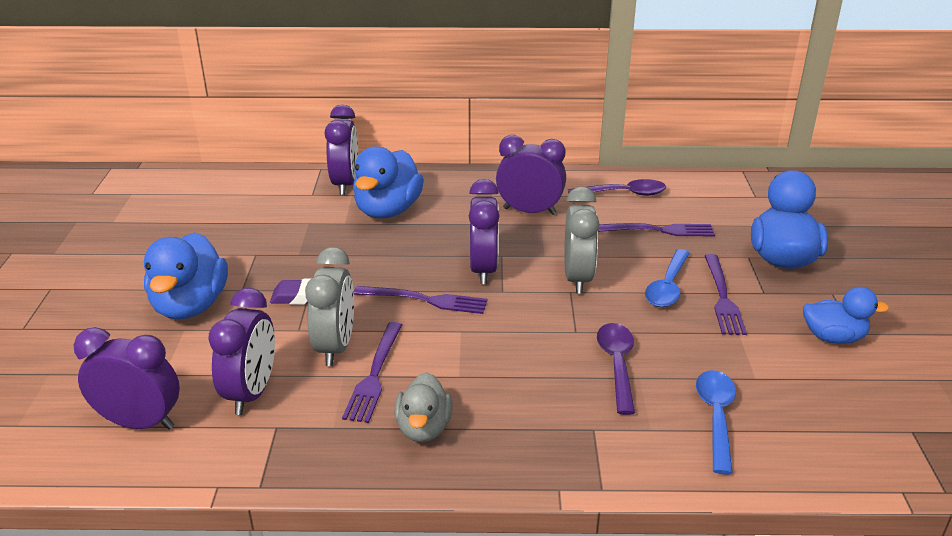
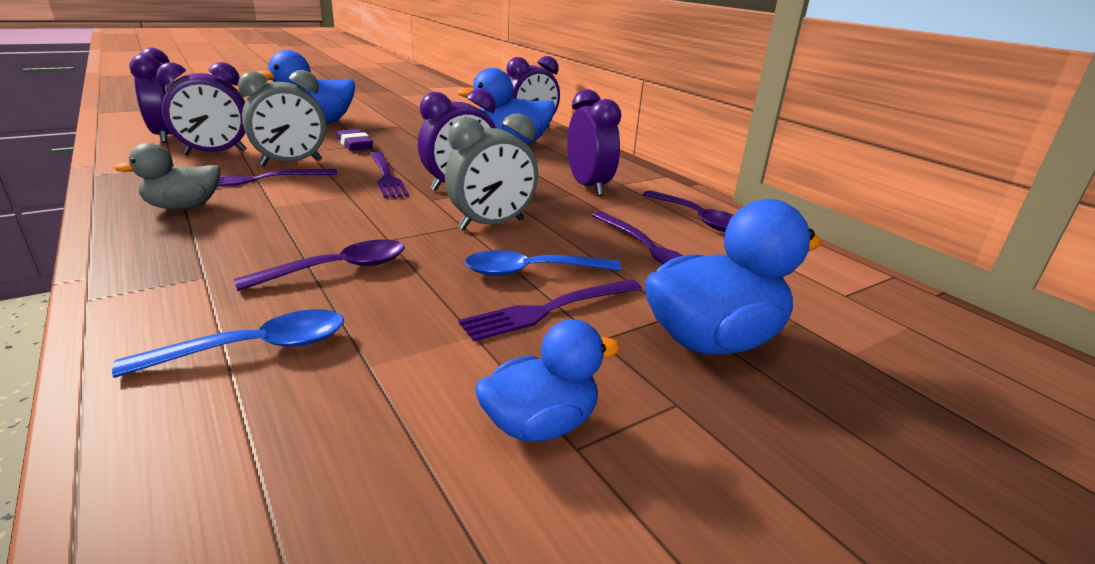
camera: 55 degrees right, 5 degrees down
(833, 337) = (540, 424): blue duck -> blue duck turned 90 degrees counterclockwise

